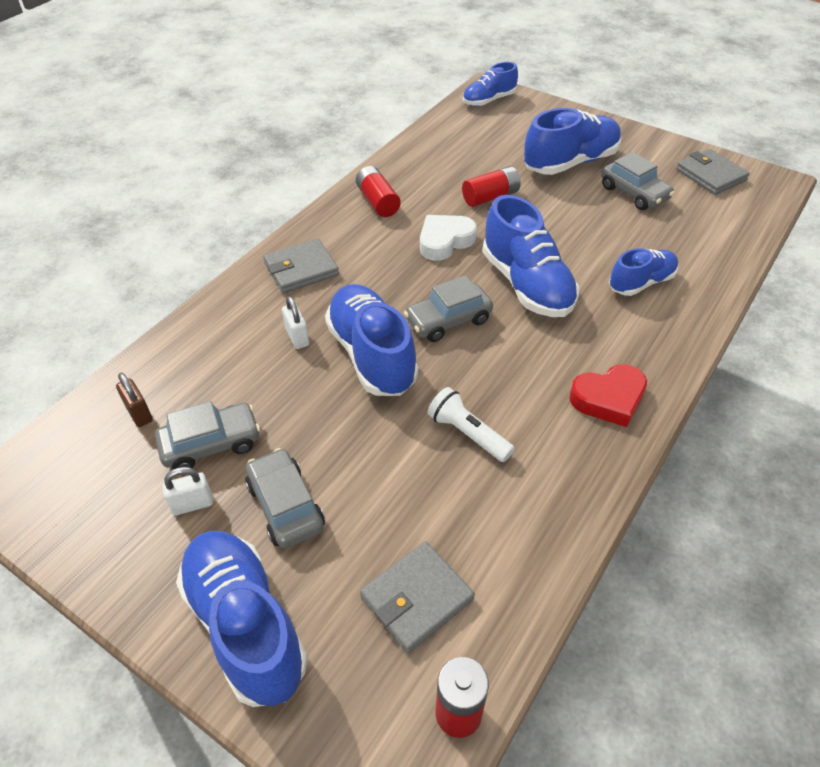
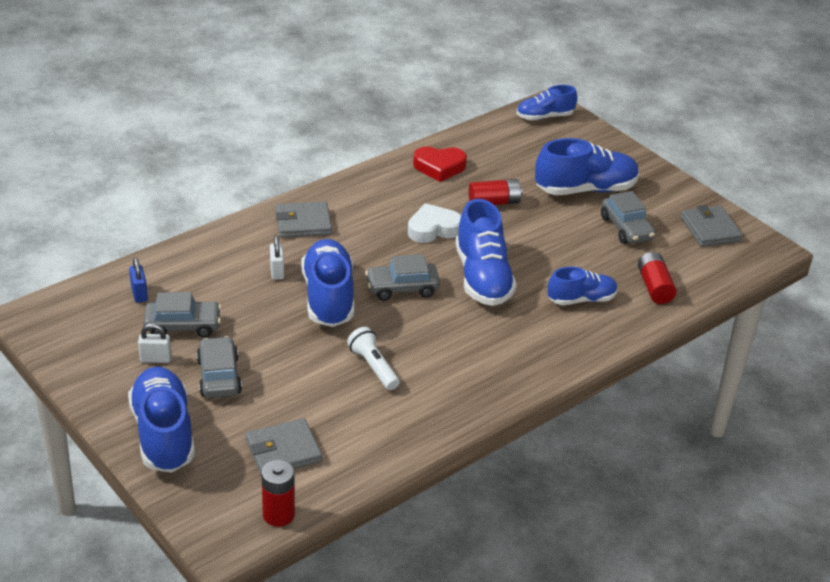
camera: 15 degrees right, 10 degrees down
(139, 413) = (139, 294): brown padlock -> blue padlock
(378, 202) = (393, 184): red battery -> red battery (654, 287)
(608, 399) = (497, 372): red heart -> red heart (439, 167)

